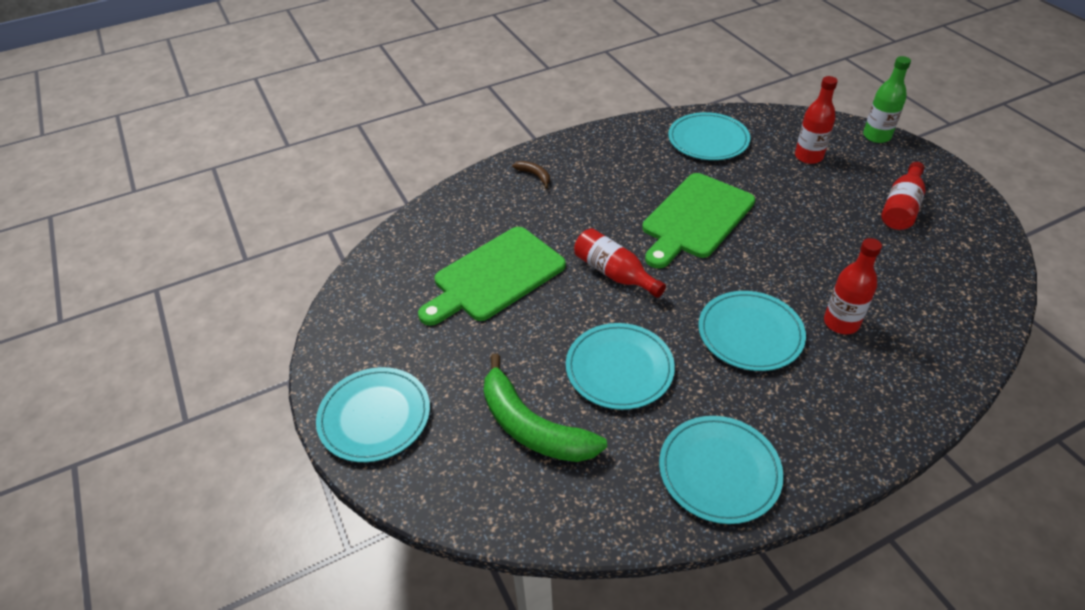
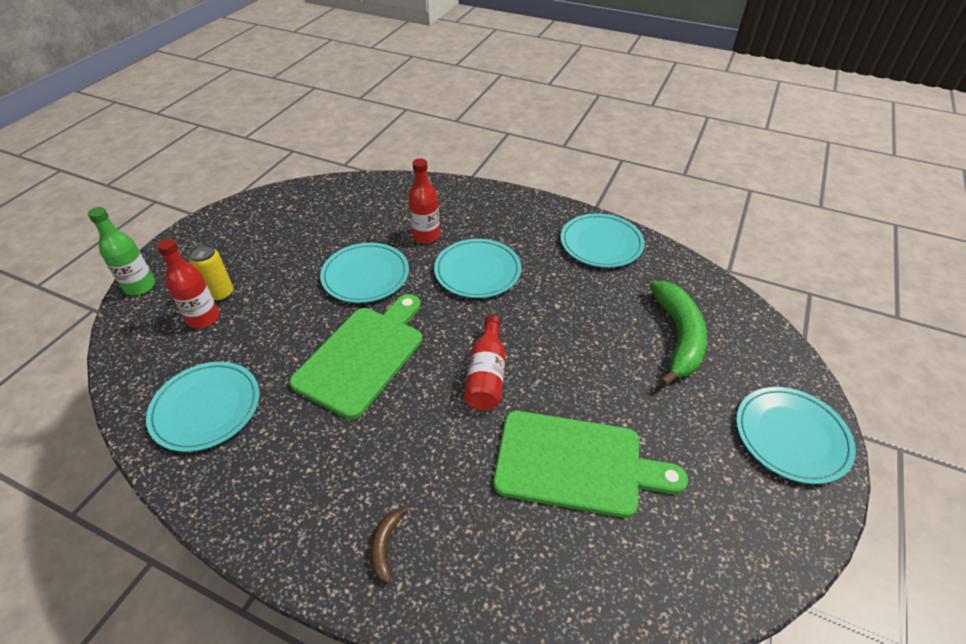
camera: 130 degrees left, 0 degrees up
(619, 368) = (580, 319): turquoise plate -> turquoise plate (365, 275)
(695, 218) = (363, 356): green cutting board -> green cutting board turned 60 degrees counterclockwise
(835, 171) = (221, 294): none -> yellow can
(901, 207) = (259, 244): red bottle -> none

